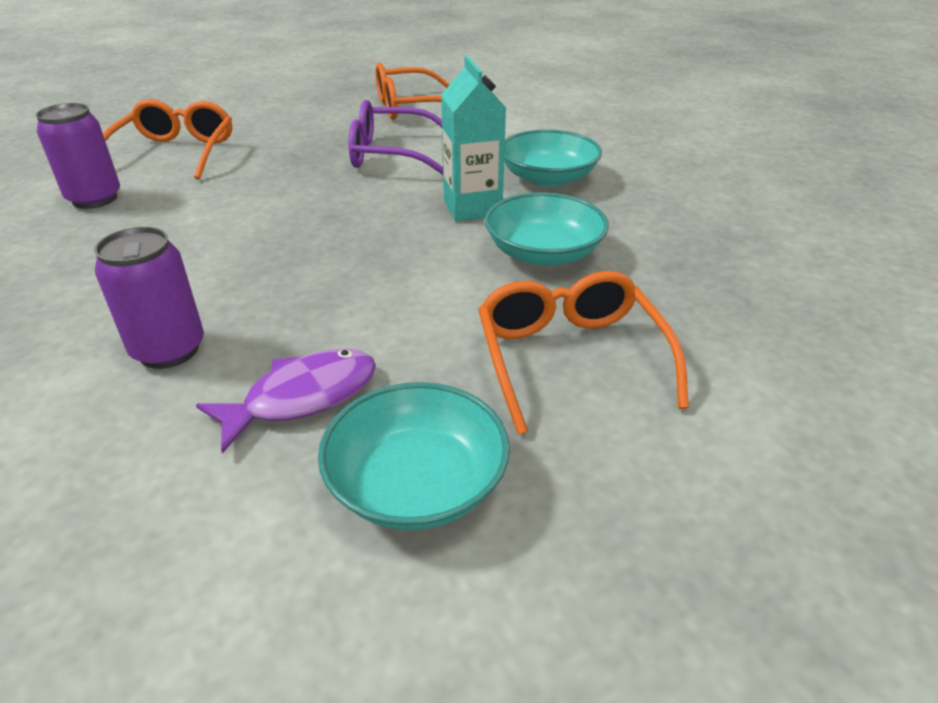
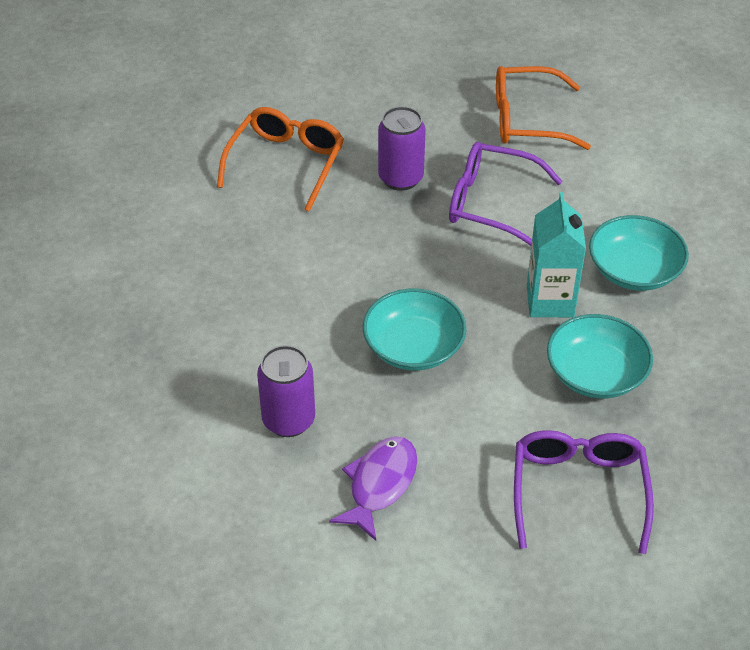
camera: 15 degrees right, 10 degrees up
(95, 199) = (219, 224): purple can -> purple can (400, 178)
(302, 397) = (380, 484): purple fish -> purple fish turned 45 degrees counterclockwise
(417, 483) = (445, 569): turquoise bowl -> turquoise bowl (413, 347)
(570, 358) = (578, 491): orange glasses -> purple glasses

